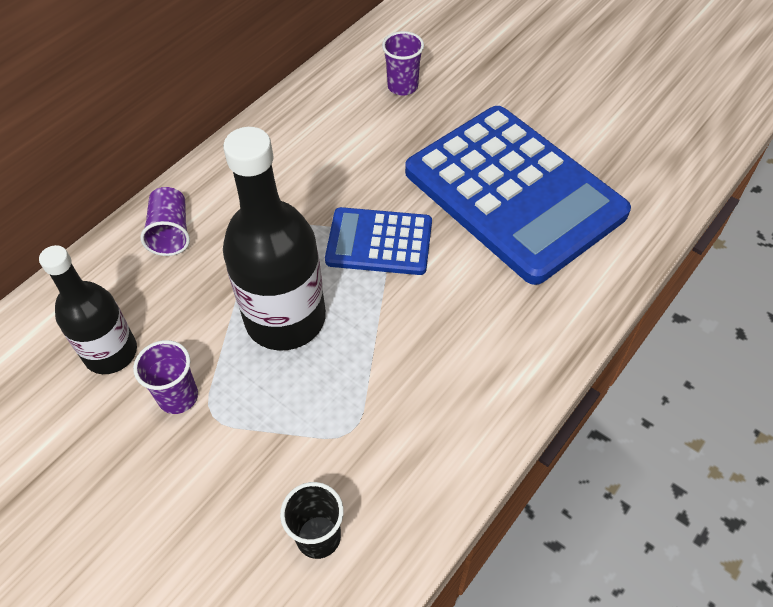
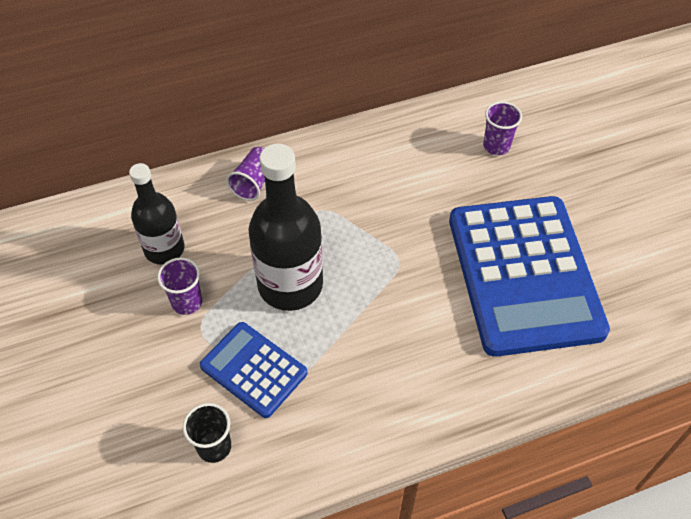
camera: 30 degrees right, 0 degrees up
(379, 242) = (393, 262): blue calculator -> blue calculator (253, 369)

